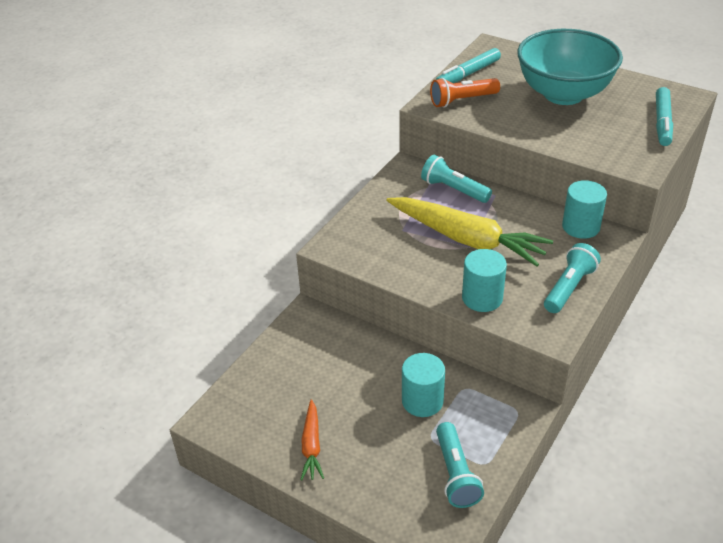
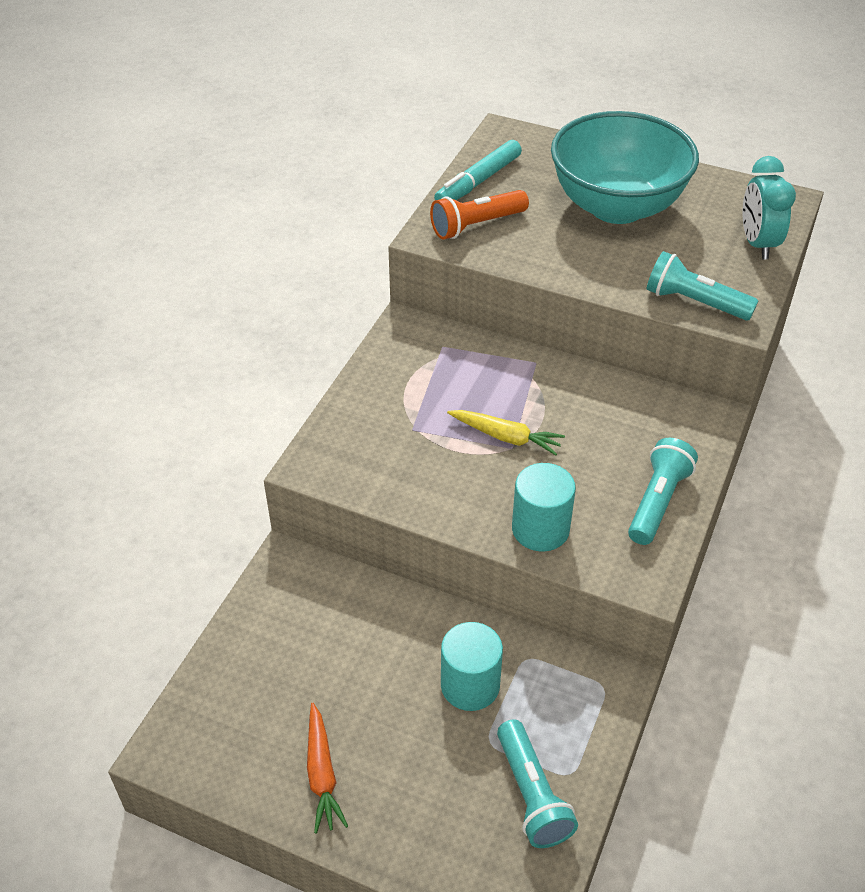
camera: 10 degrees left, 5 degrees up
(454, 189) = (476, 358): turquoise flashlight -> turquoise flashlight (694, 302)
(467, 239) = (506, 437): yellow carrot -> yellow carrot, size x0.48
(581, 227) = (660, 404): turquoise cylinder -> none
(662, 122) = (757, 244): turquoise marker -> turquoise clock

